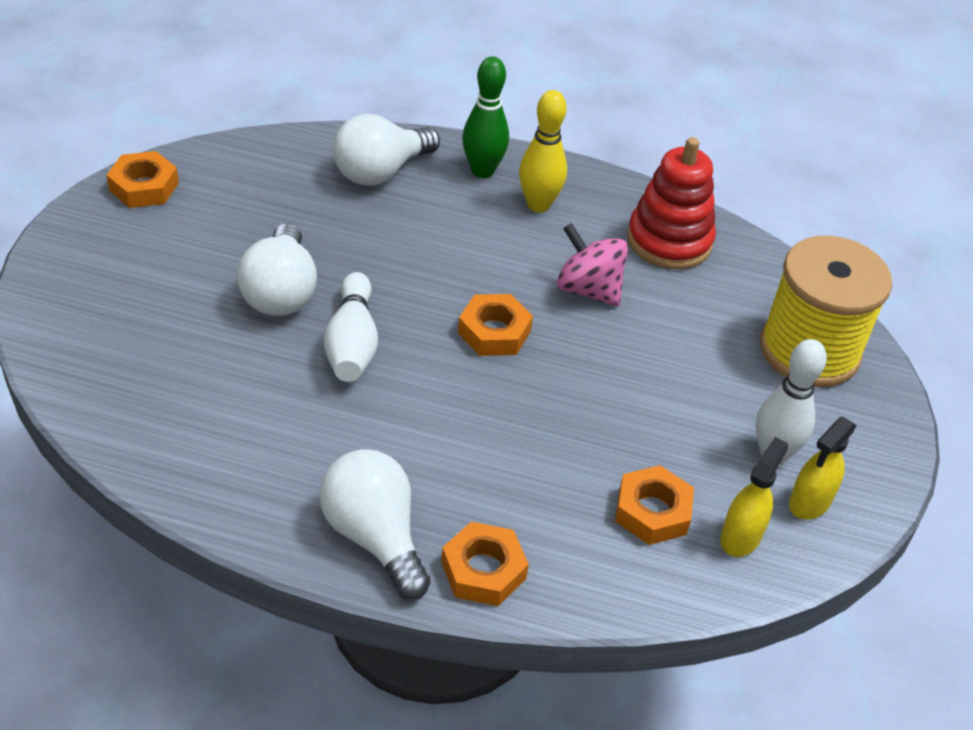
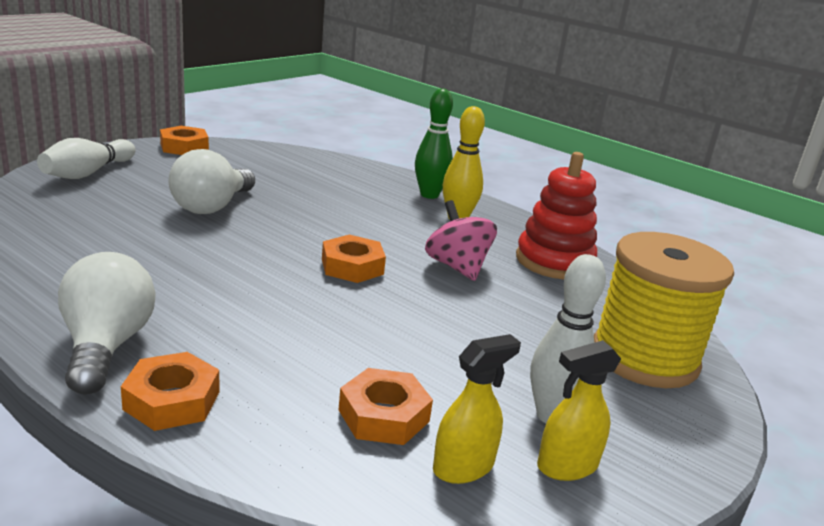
camera: 25 degrees right, 20 degrees down
(352, 344) = (231, 242): white bowling pin -> white bowling pin (88, 173)
(380, 172) = (352, 178): white light bulb -> none

